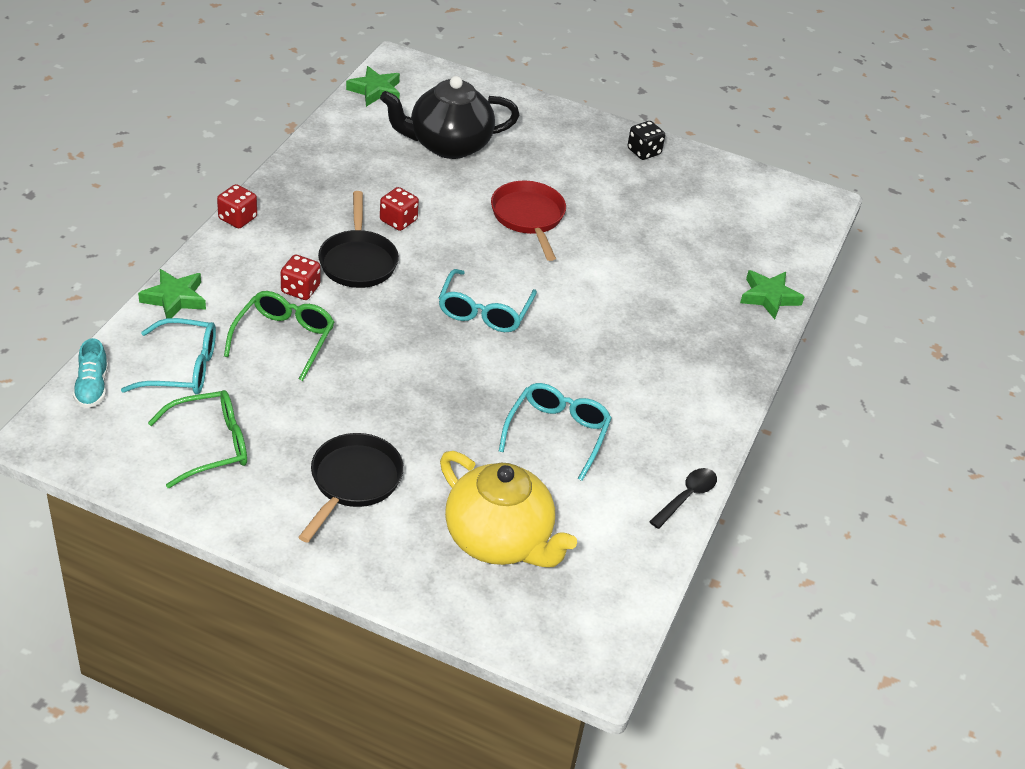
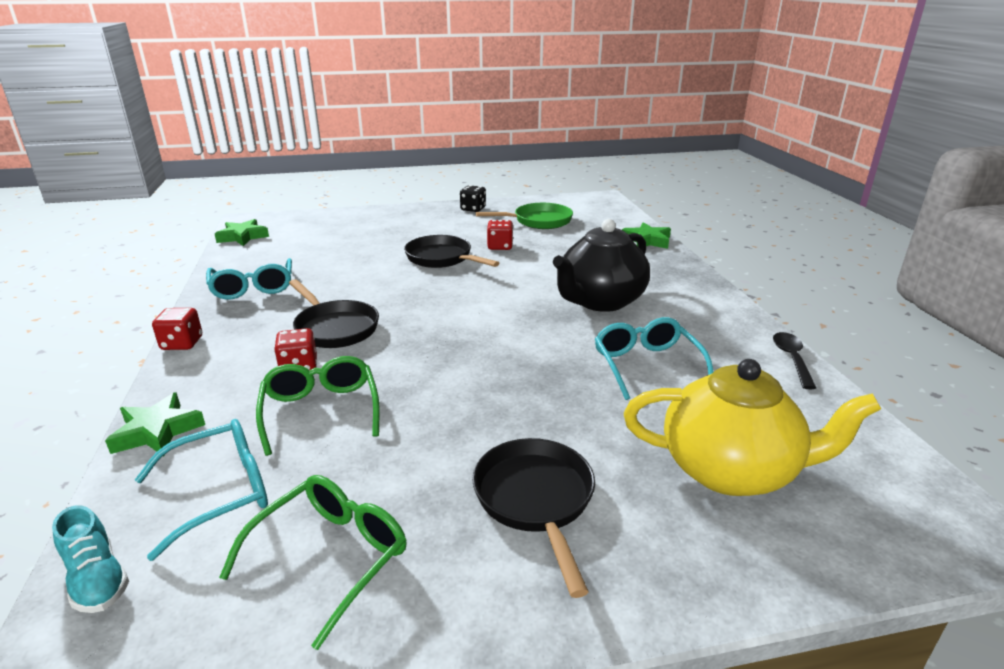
camera: 30 degrees left, 15 degrees down
(398, 221) = (342, 293): red dice -> red dice (500, 246)
(448, 145) = (334, 244): black teapot -> black teapot (600, 301)
(484, 311) = (481, 317): turquoise glasses -> turquoise glasses (253, 288)
(529, 218) = (442, 258): red pan -> black pan
(691, 208) = (538, 221): none -> green pan

